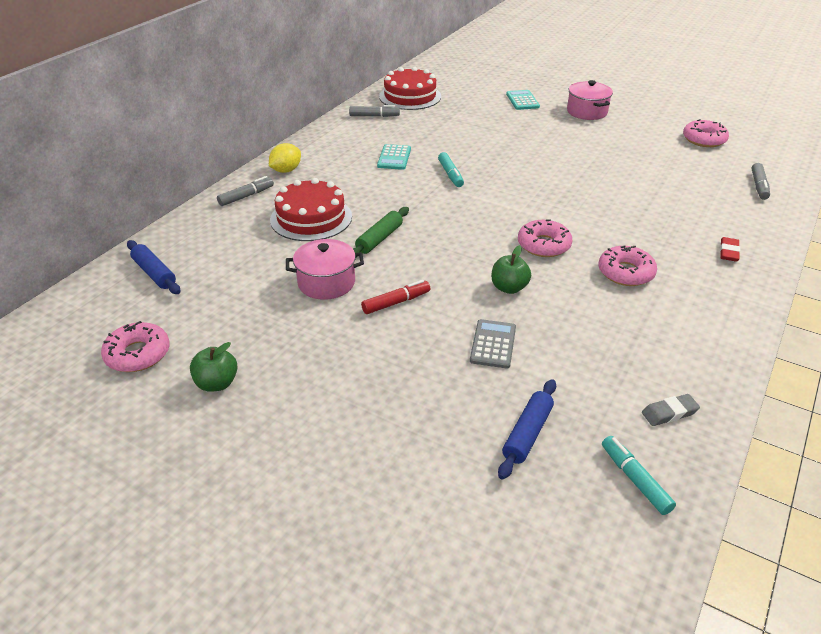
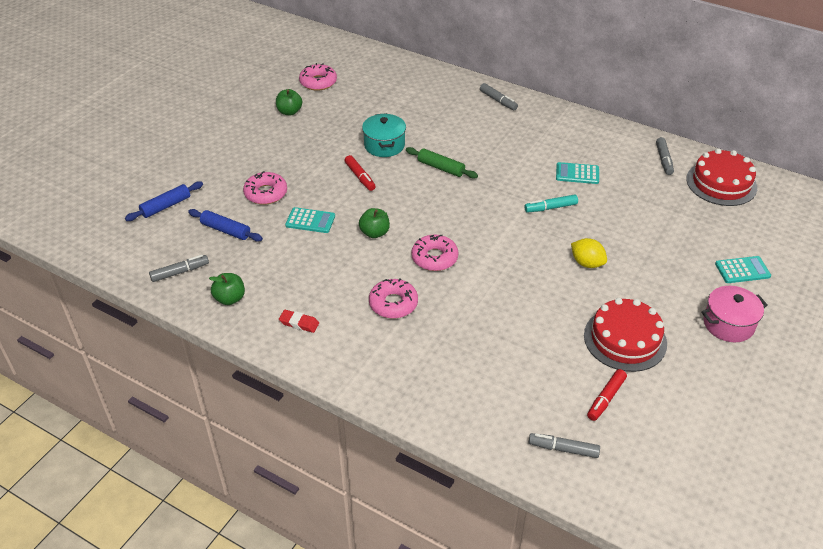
camera: 90 degrees right, 5 degrees up
(154, 273) = (397, 76): blue rolling pin -> blue rolling pin (166, 206)
(286, 170) = (542, 116): yellow lemon -> yellow lemon (587, 263)
(311, 218) = (469, 133): red cake -> red cake (625, 339)
(326, 283) = (384, 145): pink pot -> turquoise pot
(493, 344) = (310, 221): grey calculator -> turquoise calculator
(635, 479) = (180, 272): turquoise marker -> grey marker
(669, 413) = (230, 299): grey eraser -> green apple
(693, 165) = (606, 398): none -> red marker
(704, 139) = (678, 426): pink donut -> pink donut (266, 193)
(728, 252) = (425, 383): red eraser -> red eraser (299, 323)

